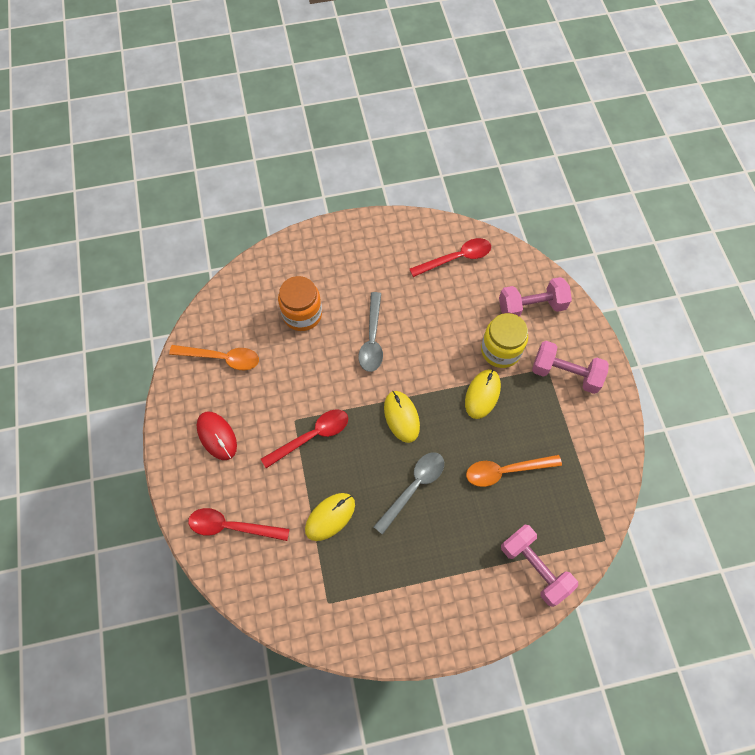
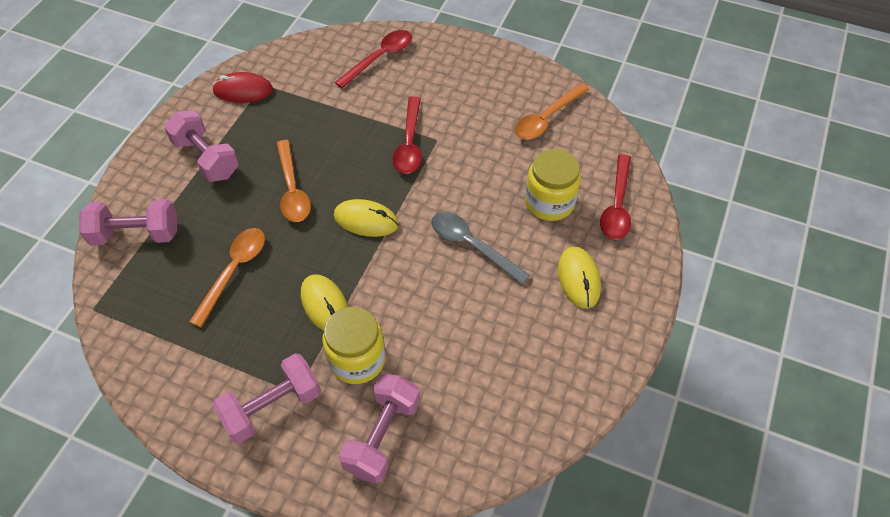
camera: 125 degrees right, 10 degrees down
(217, 436) = (468, 82): red mouse -> red mouse (243, 91)
(302, 314) = (549, 202): orange jar -> yellow jar
(330, 517) = (326, 119): yellow mouse -> yellow mouse (578, 278)
(413, 487) = (292, 189): grey spoon -> orange spoon
(434, 579) = (206, 158): none -> pink dumbbell
(456, 258) = (514, 397): red spoon -> red spoon (617, 205)

